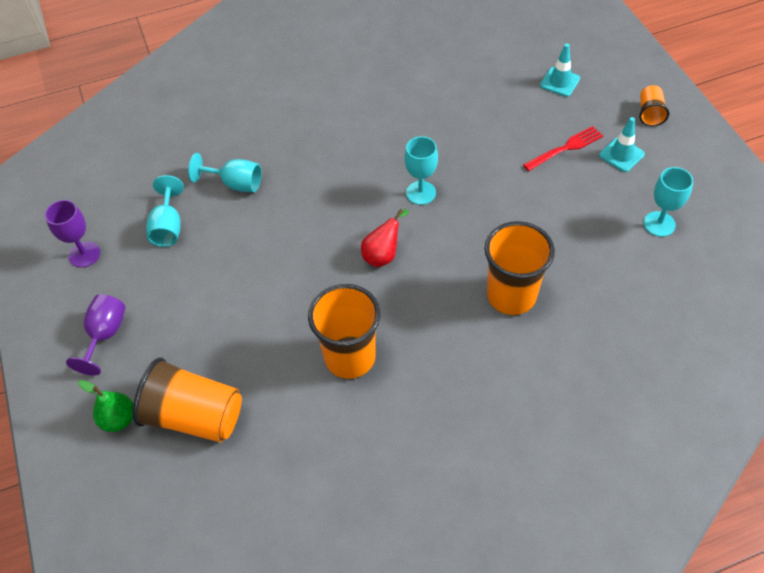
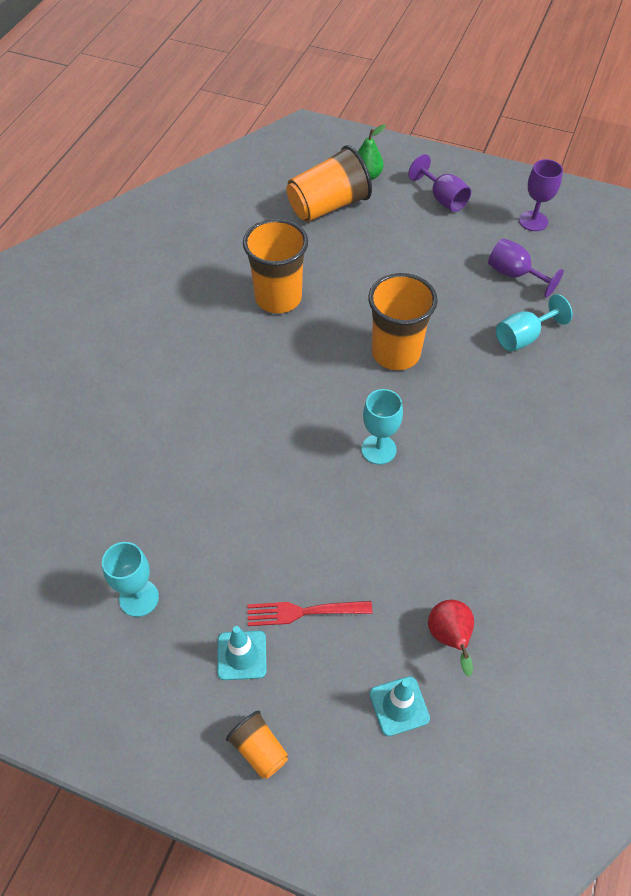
camera: 130 degrees right, 0 degrees up
(168, 227) = (514, 275): turquoise goblet -> purple goblet
(383, 254) = (343, 377): red pear -> red pear (450, 638)
(511, 295) = (210, 424): orange cup -> orange cup (396, 353)
(565, 148) = (304, 612): red fork -> red fork turned 75 degrees clockwise

